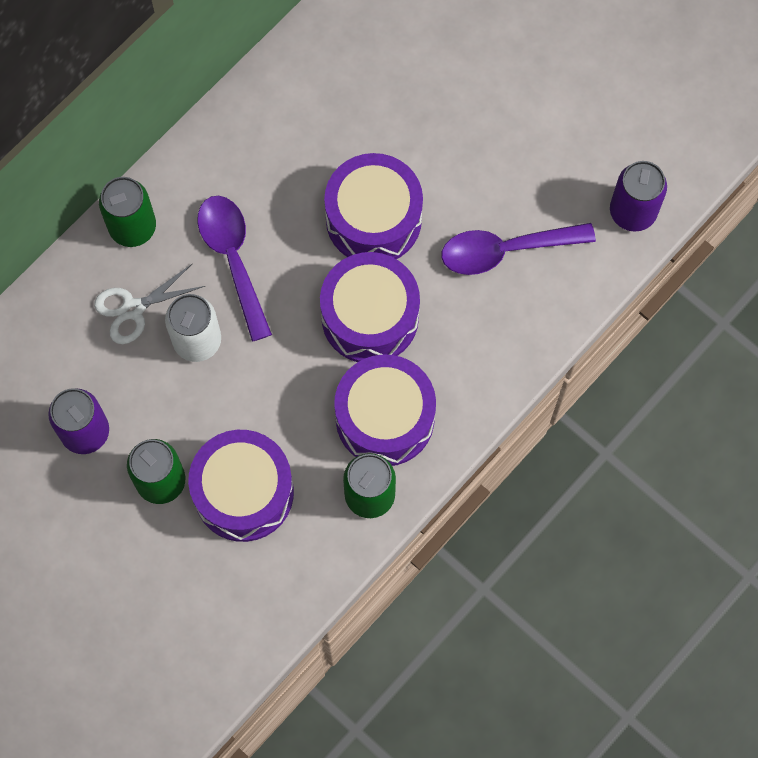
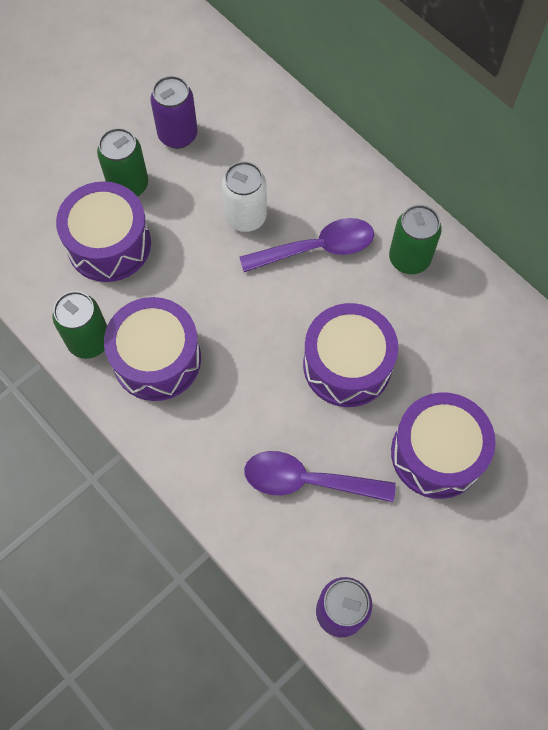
camera: 95 degrees right, 5 degrees down
(132, 227) = (351, 175): green can -> green can (409, 259)
(133, 309) = (278, 172): white scissors -> none
(370, 317) = (253, 354): purple drum -> purple drum (437, 453)
(505, 250) = (307, 481): purple spoon -> purple spoon turned 75 degrees counterclockwise

